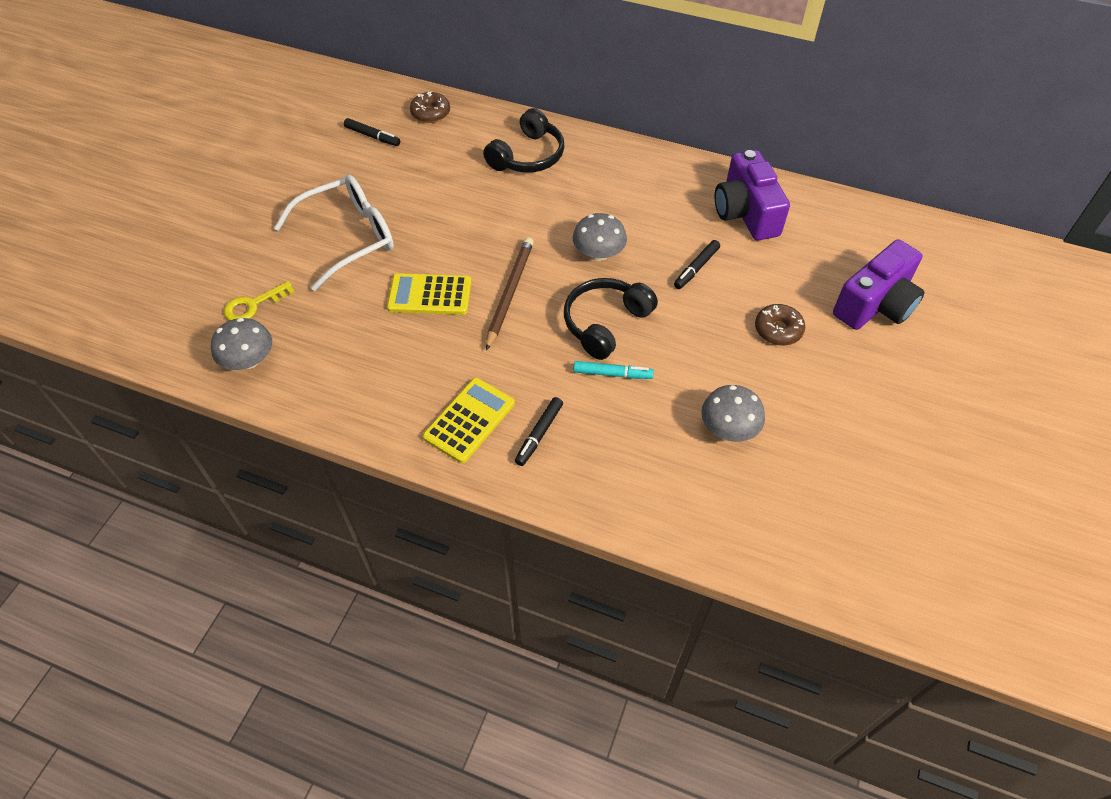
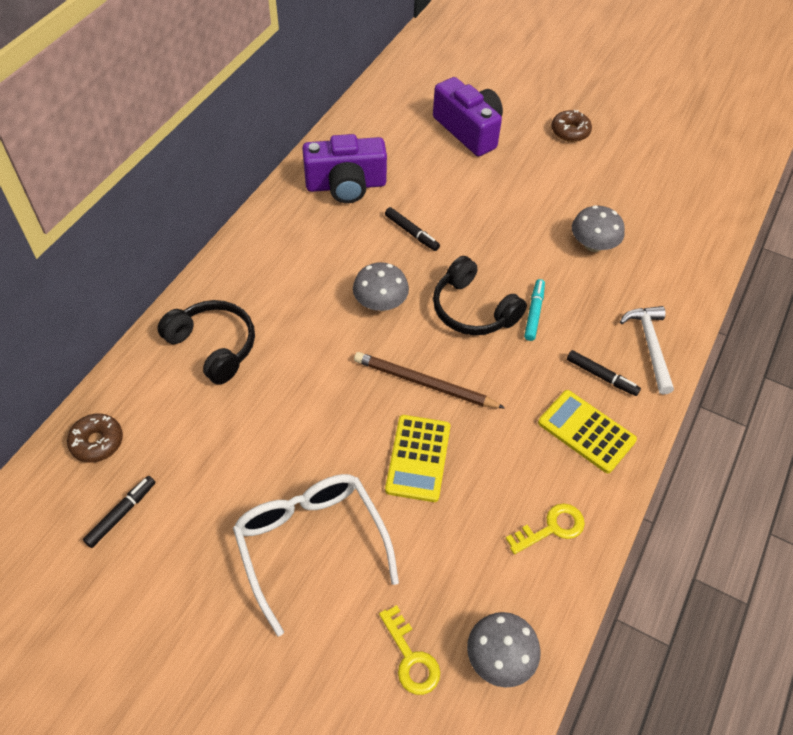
camera: 85 degrees left, 0 degrees up
(363, 393) = (551, 528): none -> yellow key
(588, 481) = (650, 346): none -> white hammer
(778, 330) = (491, 193): brown donut -> brown donut (570, 131)

